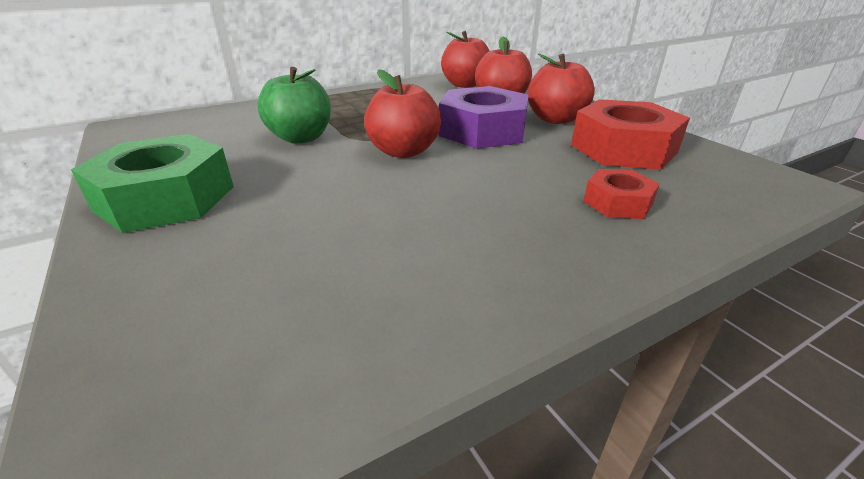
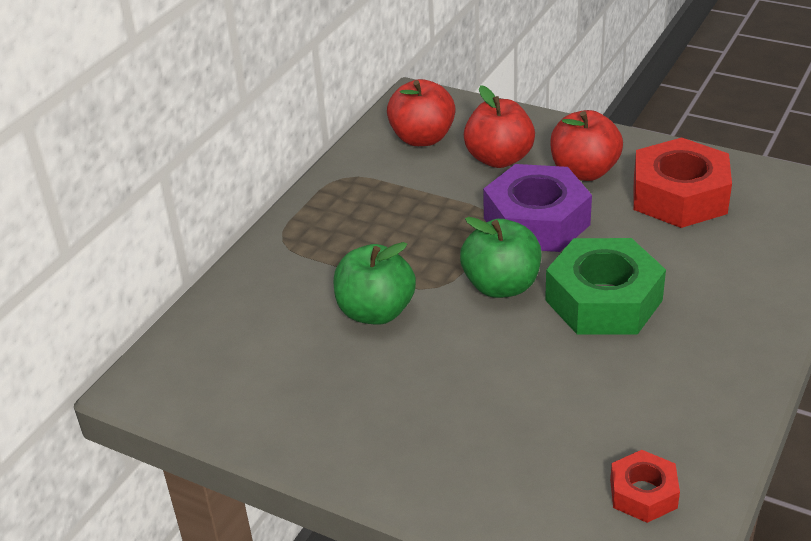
camera: 30 degrees left, 5 degrees up
(166, 198) = (381, 440): green nut -> green nut (603, 300)
(403, 151) = (501, 286): red apple -> green apple
(617, 203) = (727, 271): red nut -> red nut (643, 493)

